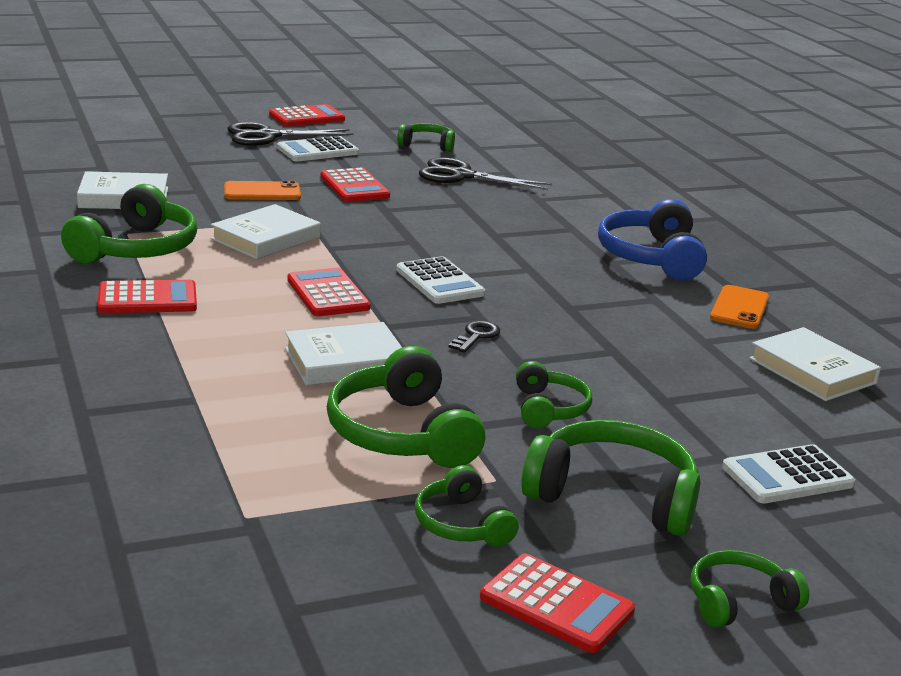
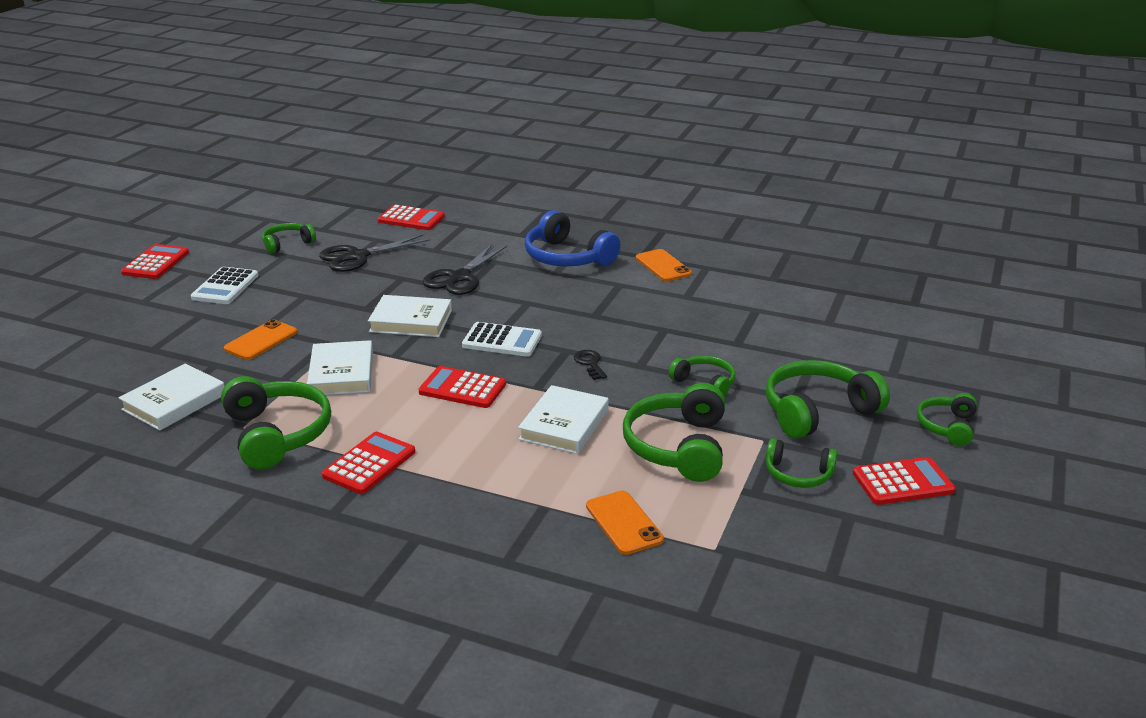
camera: 45 degrees left, 5 degrees up
(222, 450) = (624, 523): none -> orange phone
(268, 136) = (163, 293): black scissors -> black scissors (460, 277)
(354, 187) = (311, 302): red calculator -> red calculator (411, 219)
(402, 434) = (678, 447): green headphones -> green headphones turned 75 degrees clockwise
(787, 476) = (850, 350): white calculator -> none
(812, 371) = (756, 285): white book -> white book (411, 321)

